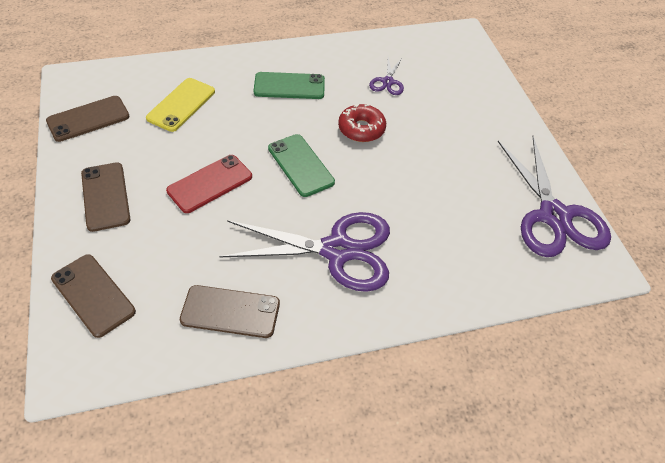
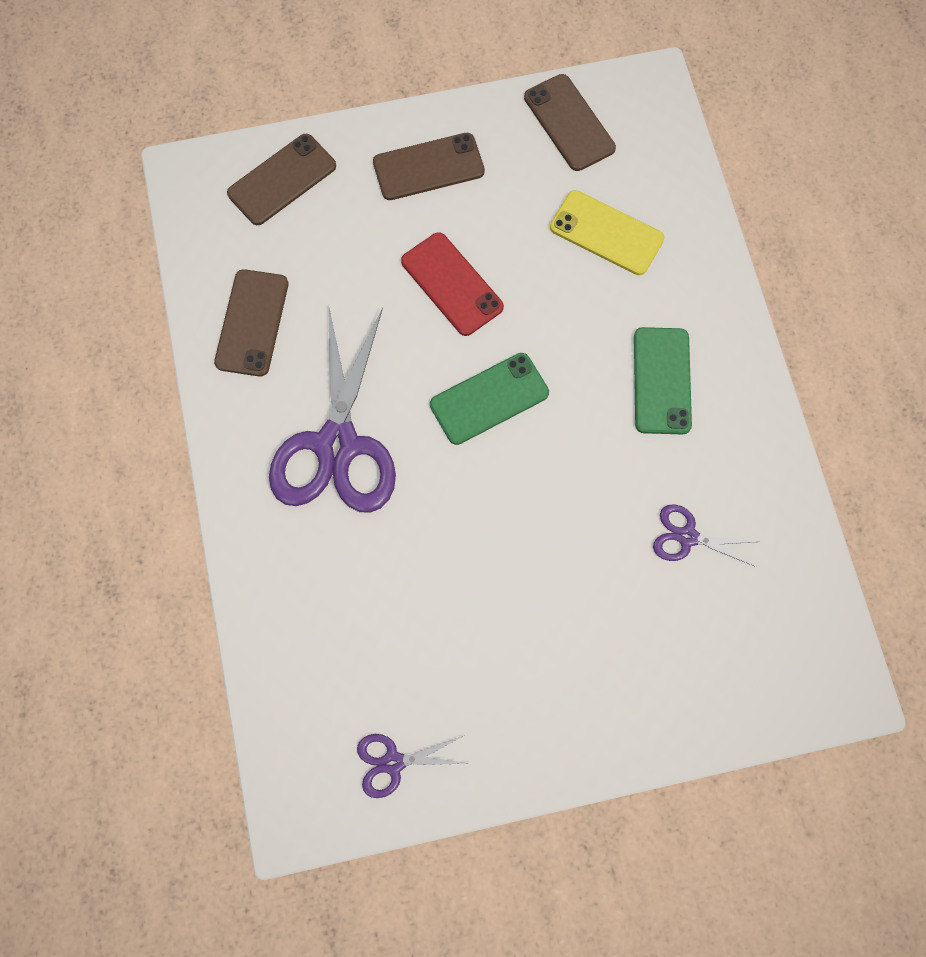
camera: 95 degrees right, 20 degrees up
(361, 129) = (569, 487): red donut -> none
(554, 216) = (393, 762): purple scissors -> purple scissors, size x0.46

